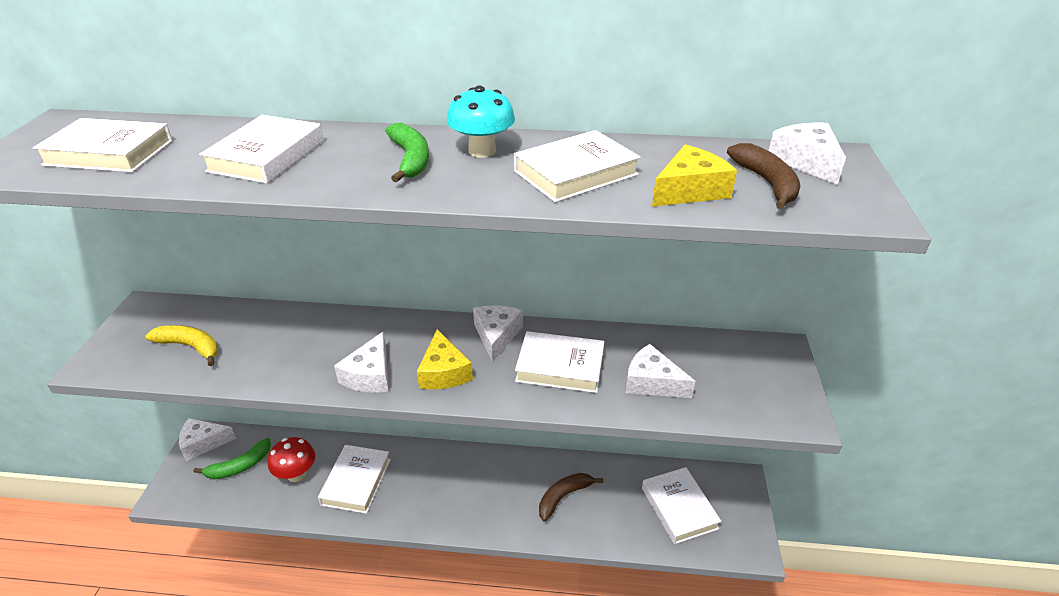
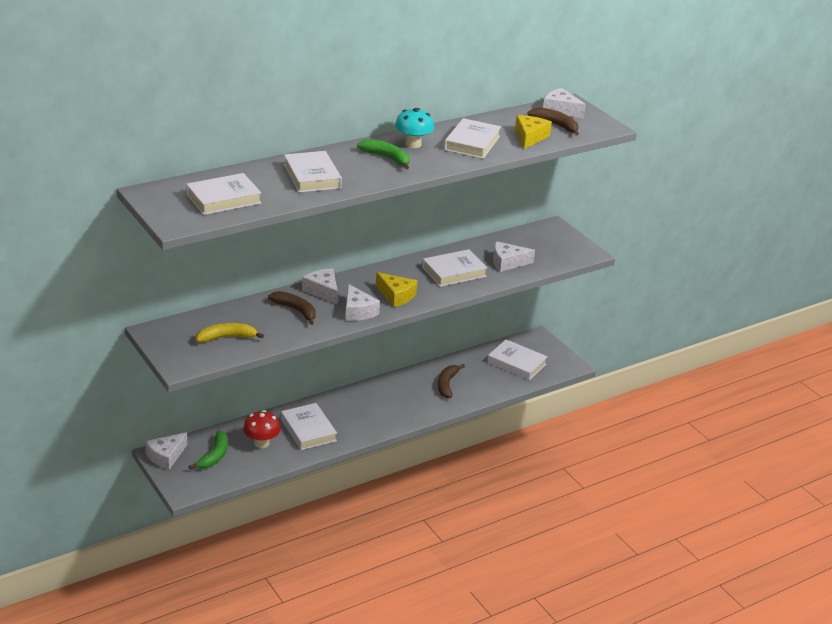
camera: 40 degrees left, 5 degrees down
(307, 342) = (295, 310): none -> brown banana
(496, 335) = (401, 270): white cheese -> white cheese (323, 291)

